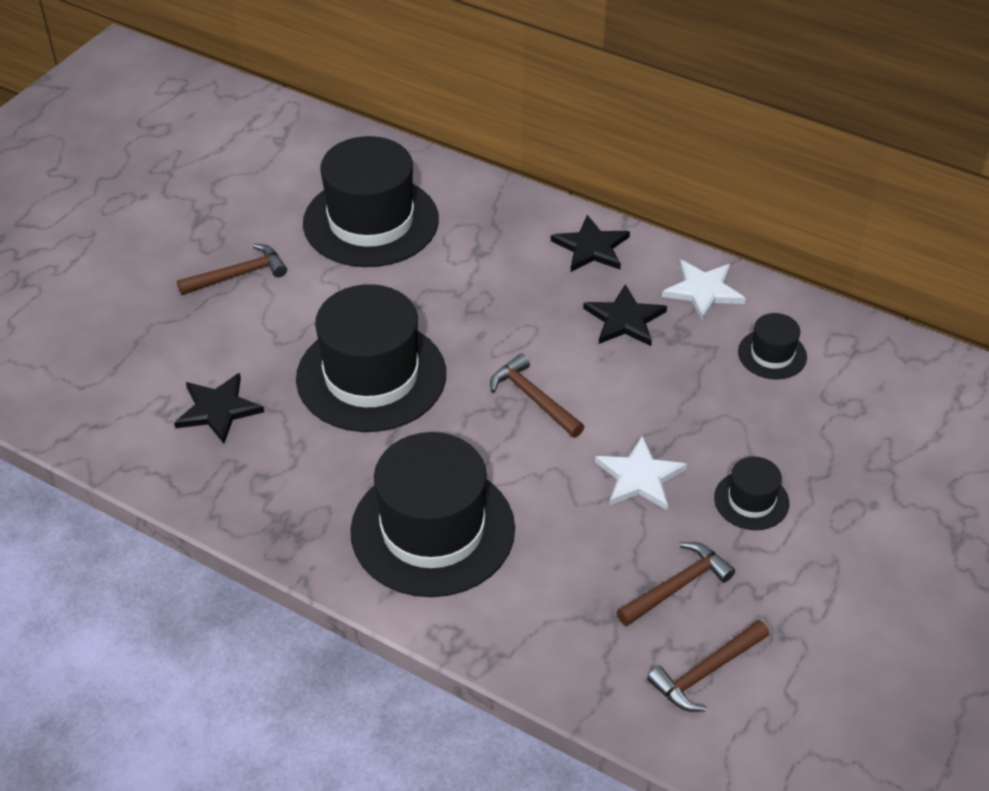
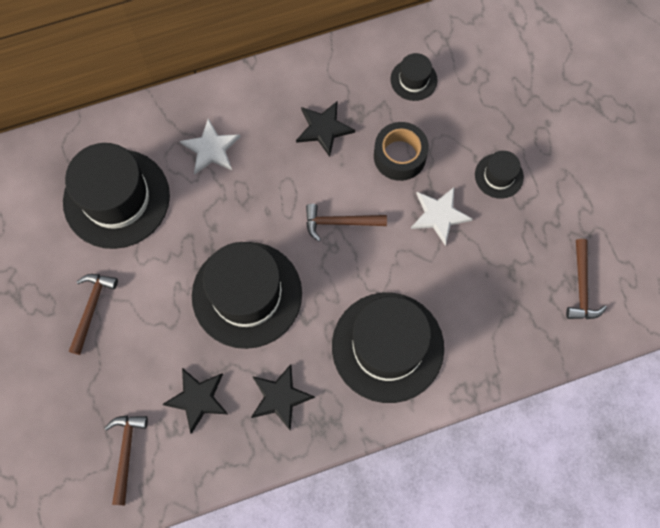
camera: 50 degrees left, 25 degrees up
(591, 247) = (253, 98): black star -> black star (280, 397)
(668, 399) = (399, 156): none -> black tape
(677, 586) = (522, 256): brown hammer -> brown hammer (126, 453)
(703, 291) = (339, 71): white star -> white star (211, 149)

